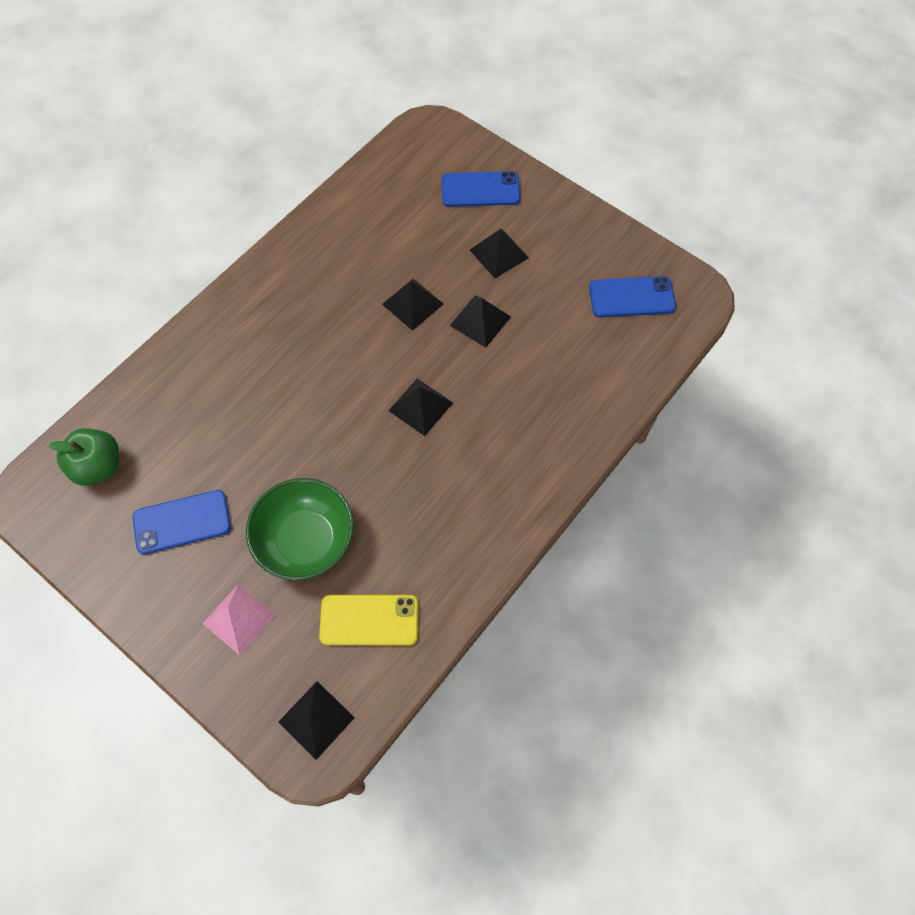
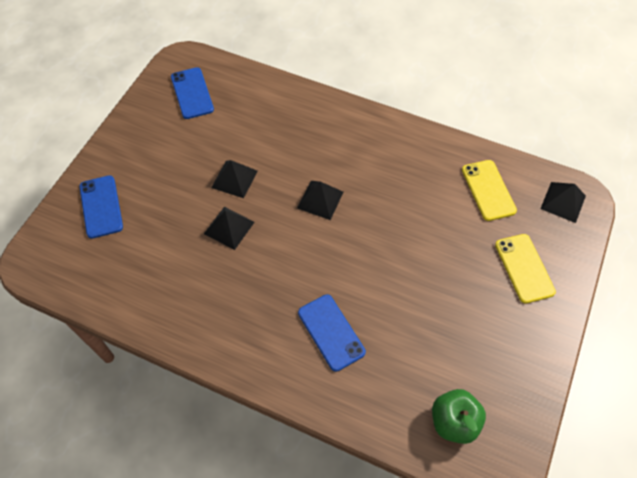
camera: 105 degrees left, 5 degrees down
(182, 522) = (472, 334): blue phone -> blue phone (331, 332)
(239, 619) = (524, 268): pink pyramid -> yellow phone
(306, 541) = (451, 243): green bowl -> none
(498, 253) = (167, 180): black pyramid -> none

